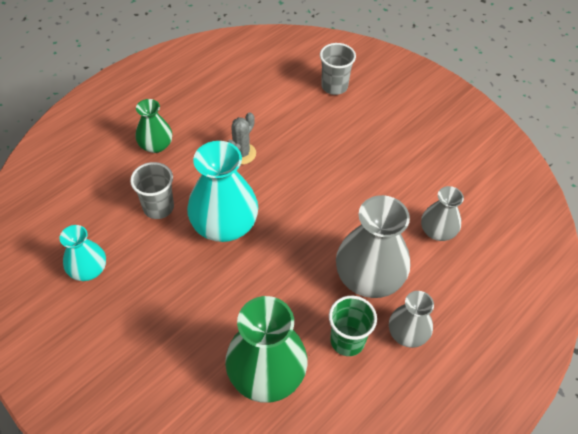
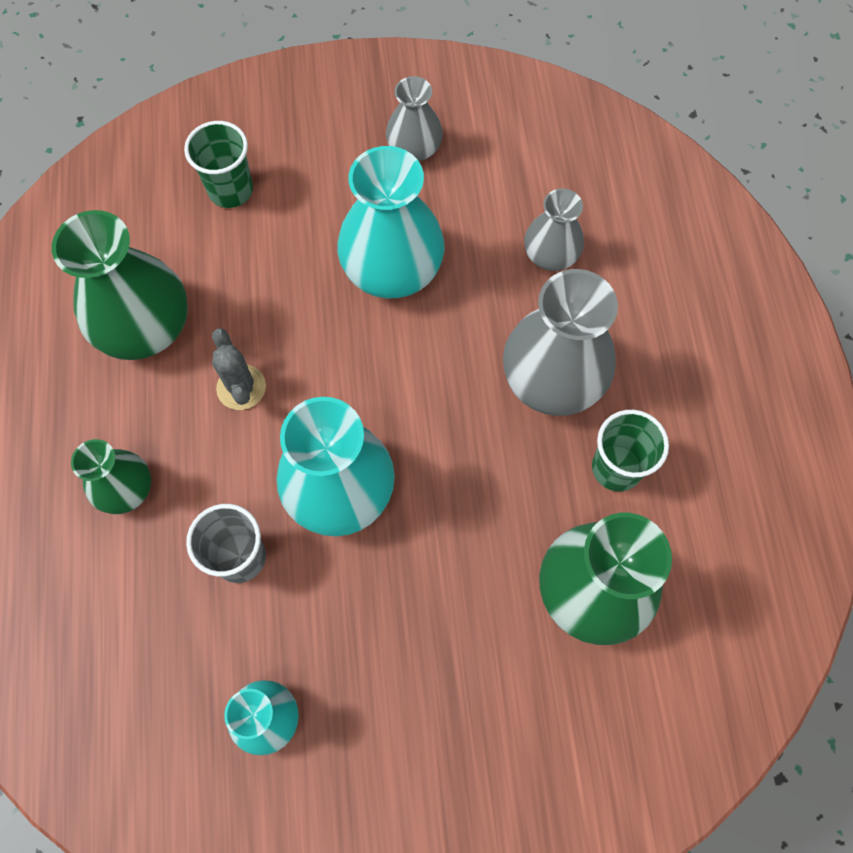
camera: 50 degrees left, 15 degrees up
(238, 101) = (145, 326): none -> green vase
(334, 86) = (230, 190): grey cup -> green cup
(359, 170) = (392, 269): none -> turquoise vase
(407, 333) = (655, 395): grey vase -> grey vase (414, 148)

